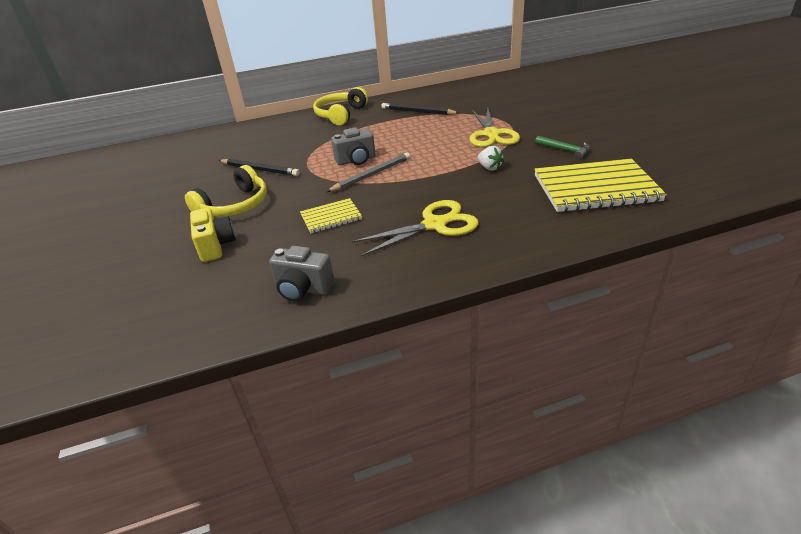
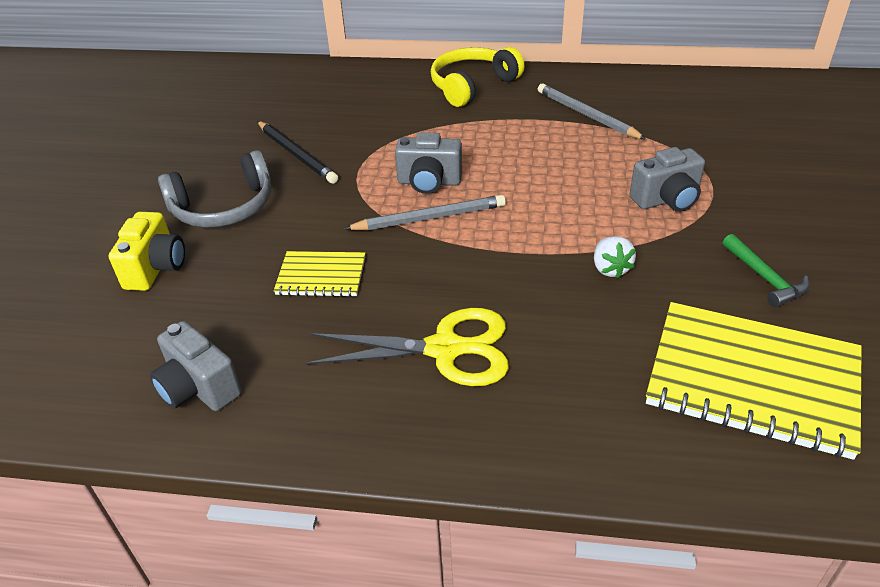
camera: 25 degrees right, 5 degrees up
(234, 205) = (224, 207): yellow headphones -> grey headphones
(418, 112) = (587, 115): black pencil -> grey pencil
(491, 134) = (666, 200): yellow scissors -> grey camera

